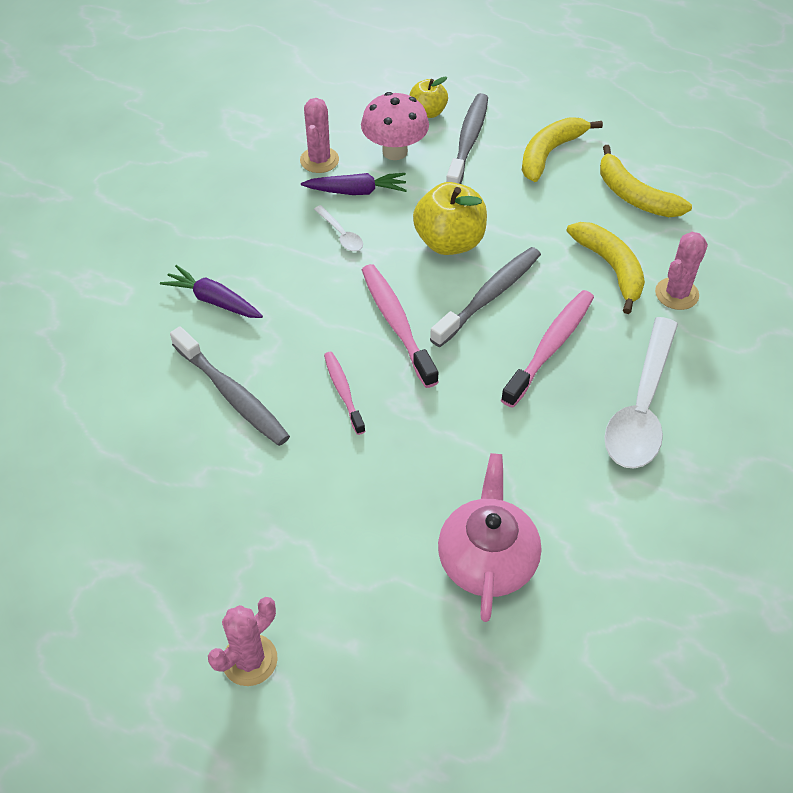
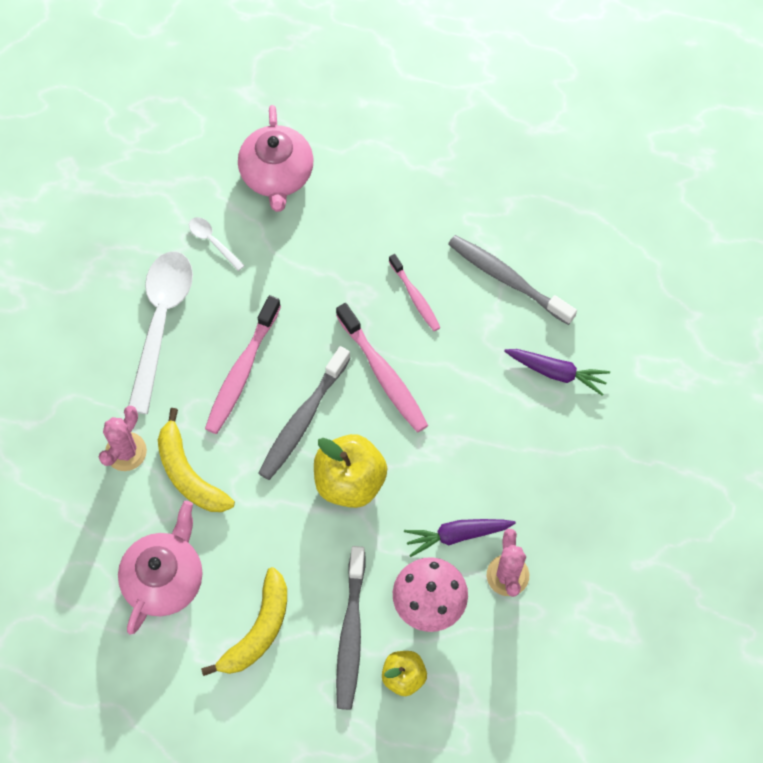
camera: 170 degrees right, 15 degrees up
(249, 660) = (430, 83): pink cactus -> none
(341, 234) = (459, 473): white spoon -> white spoon (213, 241)
(634, 196) = (164, 578): yellow banana -> pink teapot

